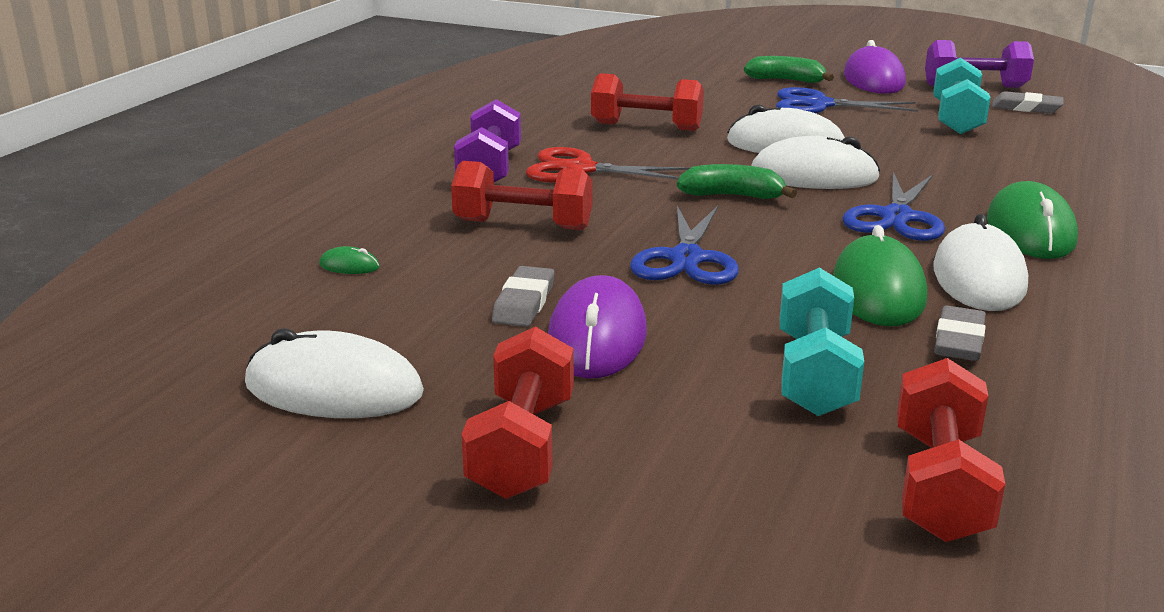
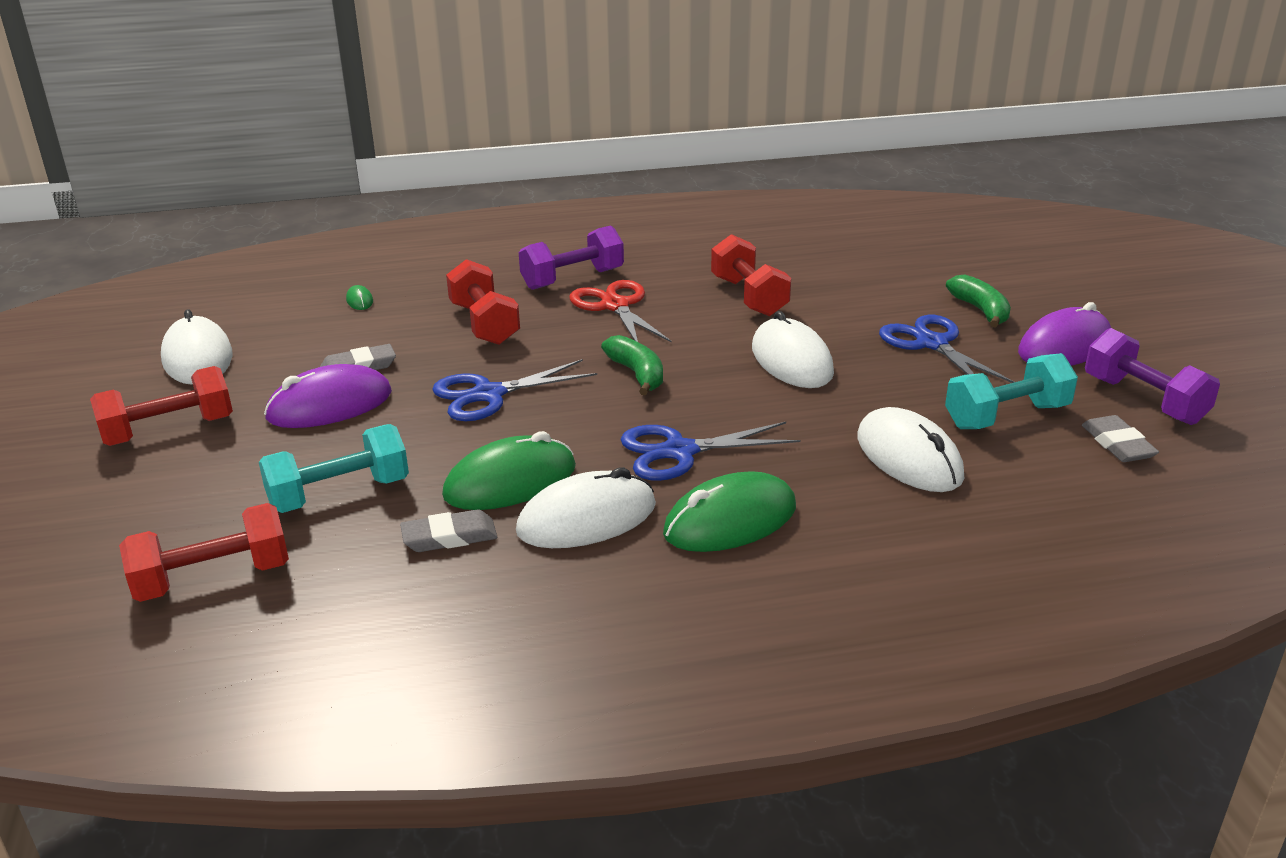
camera: 55 degrees right, 5 degrees up
(814, 176) = (731, 392): white mouse -> white mouse (909, 457)

